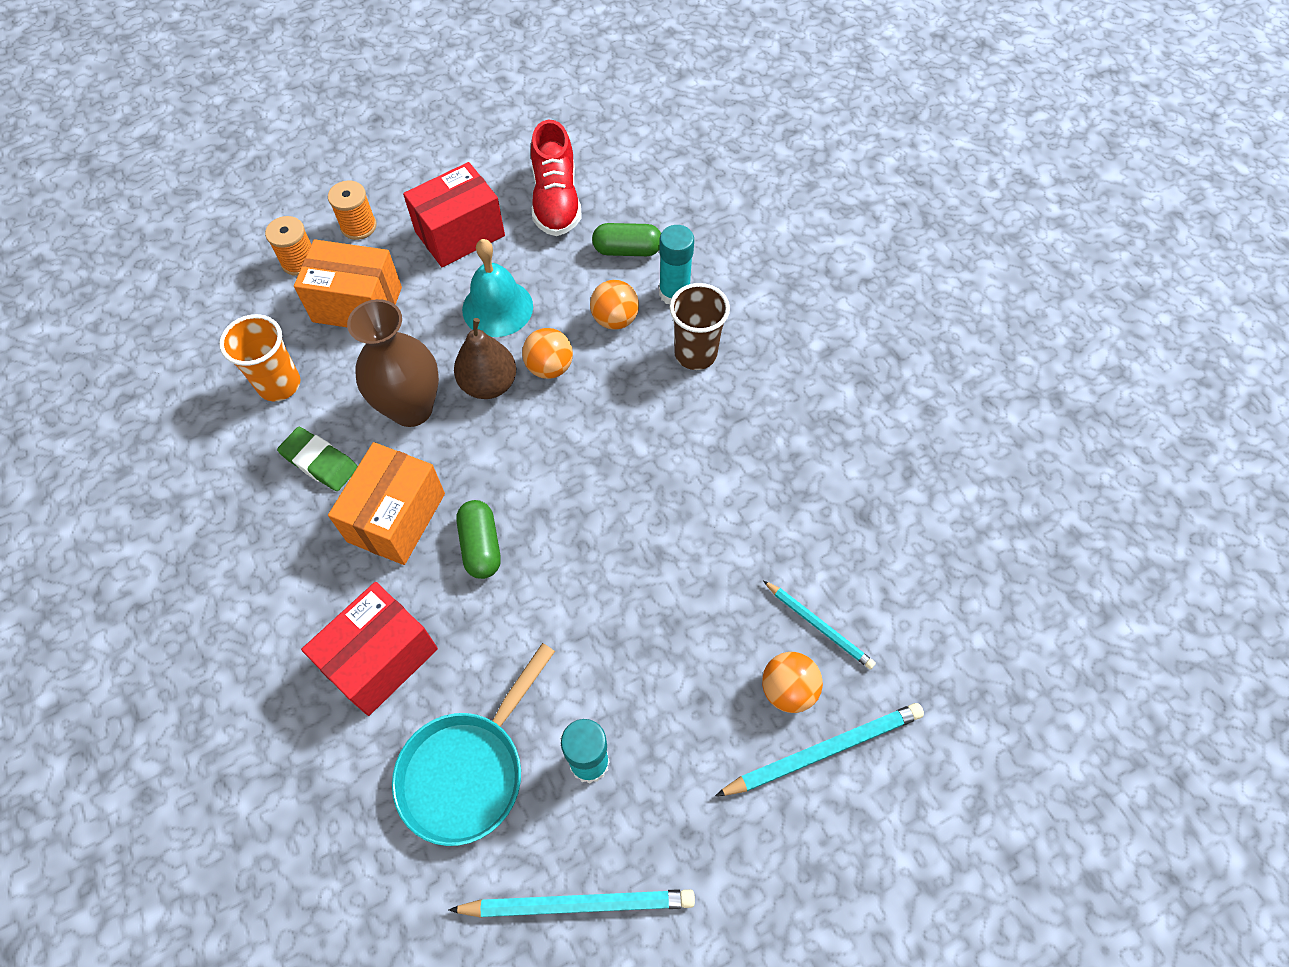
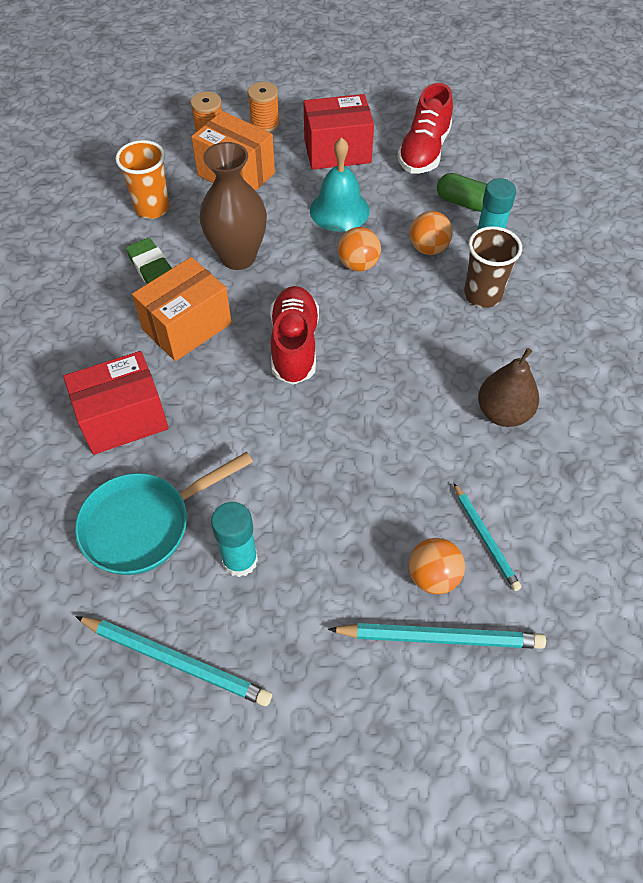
camera: 25 degrees right, 5 degrees down
(481, 546) = (239, 370): green capsule -> none
(489, 384) = (305, 260): brown pear -> brown pear (503, 413)
(527, 492) = (294, 345): none -> red shoe

